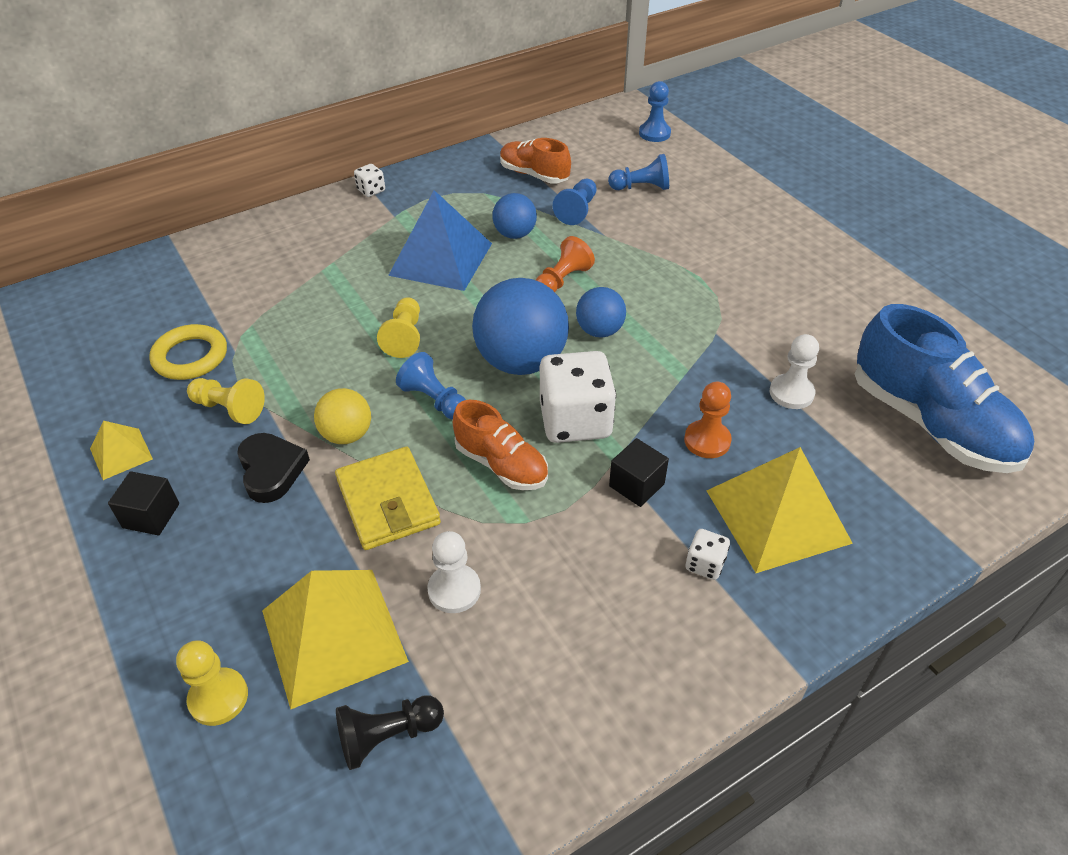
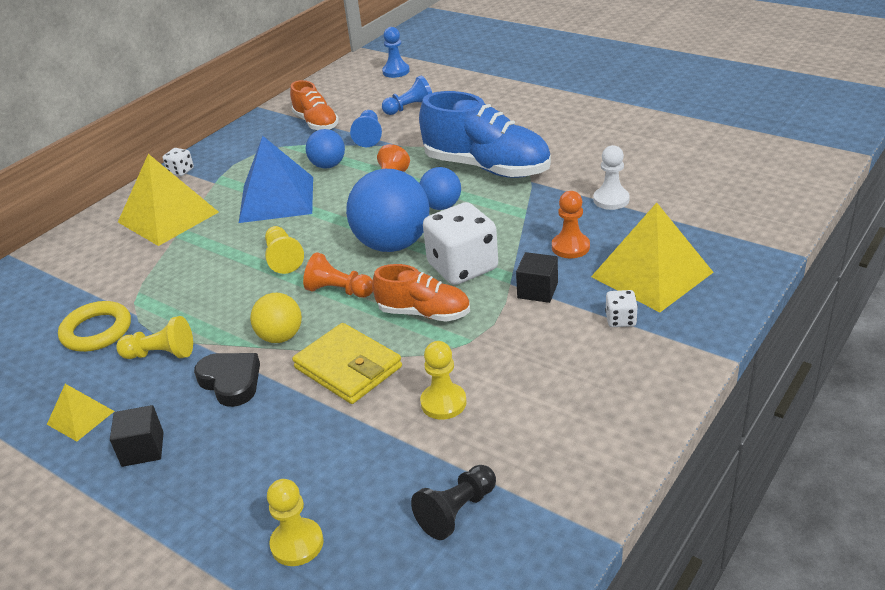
camera: 20 degrees left, 10 degrees down
(333, 635) = (366, 467): yellow pyramid -> yellow pyramid (168, 217)
(434, 400) = (339, 291): blue pawn -> orange pawn
(454, 590) = (443, 403): white pawn -> yellow pawn
(534, 175) = (316, 123): orange shoe -> orange shoe turned 135 degrees counterclockwise
(931, 423) = (718, 187): blue shoe -> blue shoe (487, 167)

